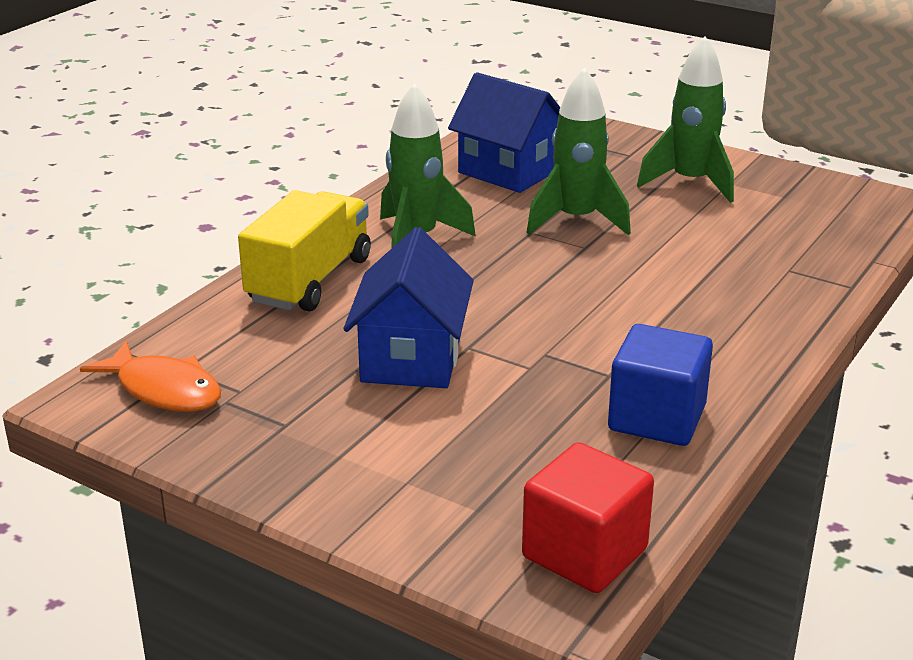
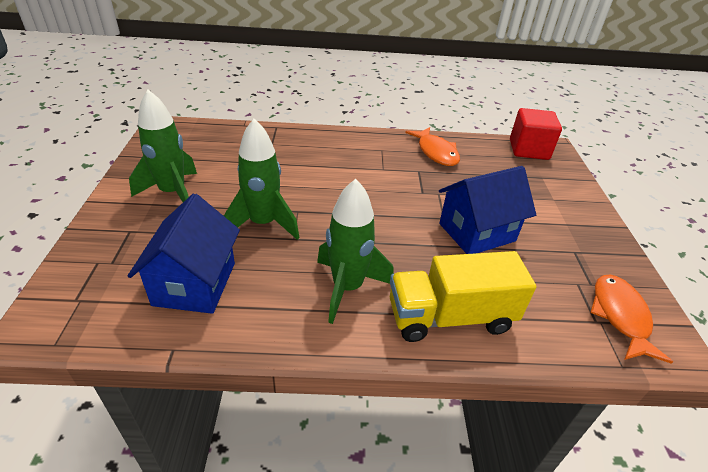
camera: 125 degrees left, 10 degrees up
(657, 418) = (436, 152): blue cube -> orange fish

